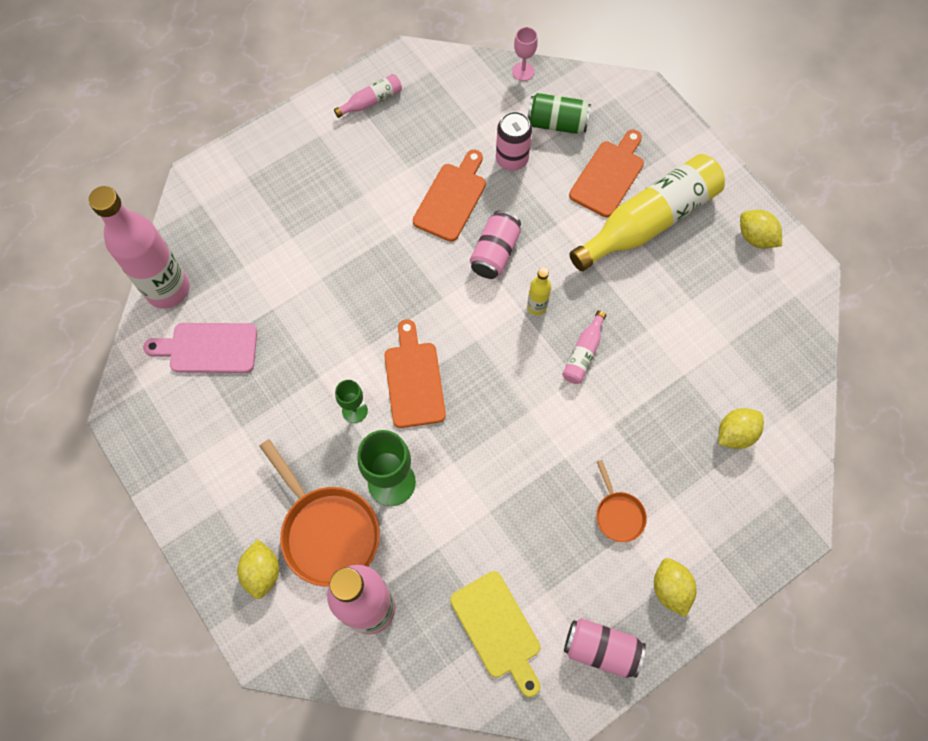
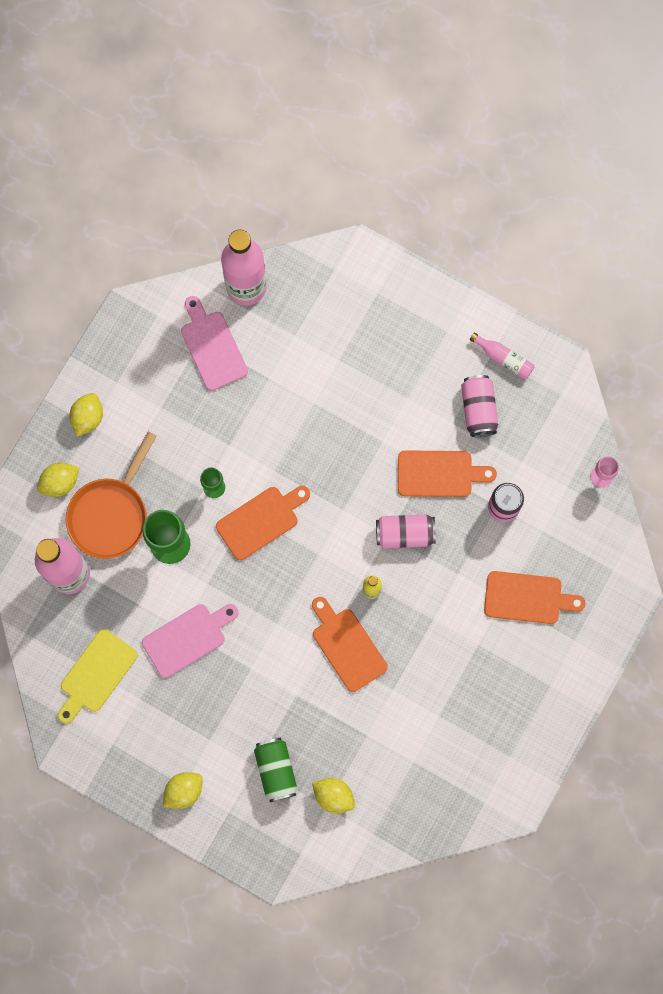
camera: 65 degrees right, 10 degrees up
(503, 509) = (188, 638): none -> pink cutting board
(557, 123) = (560, 530): green can -> green can (276, 770)
(583, 353) = (347, 646): pink bottle -> orange cutting board
(601, 649) = (115, 756): pink can -> pink can (478, 409)
(618, 514) = (224, 728): orange pan -> none
(649, 221) = (498, 651): yellow bottle -> none
(755, 237) = (526, 749): yellow lemon -> yellow lemon (88, 417)

